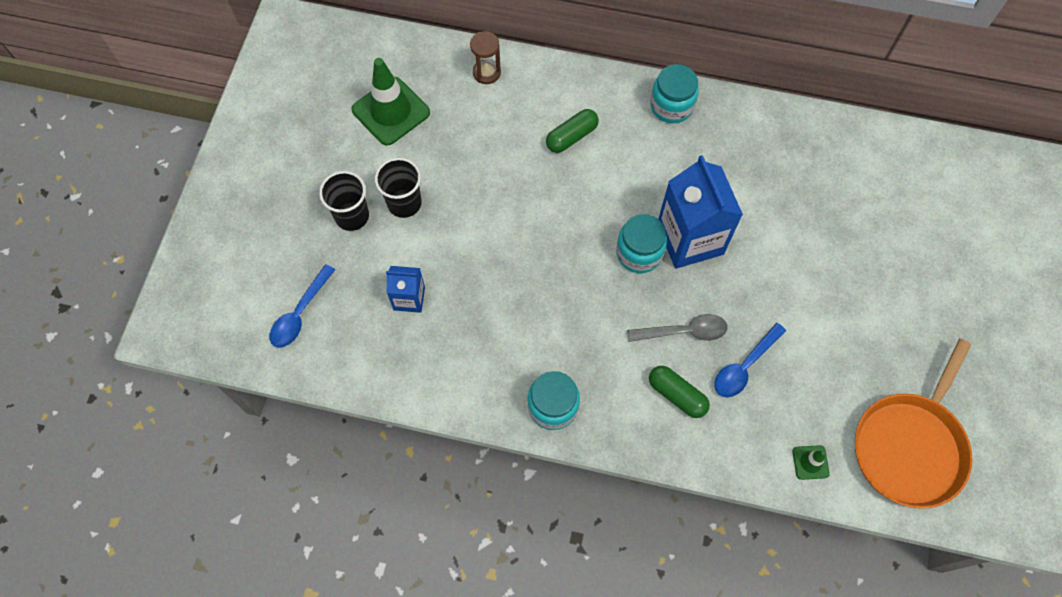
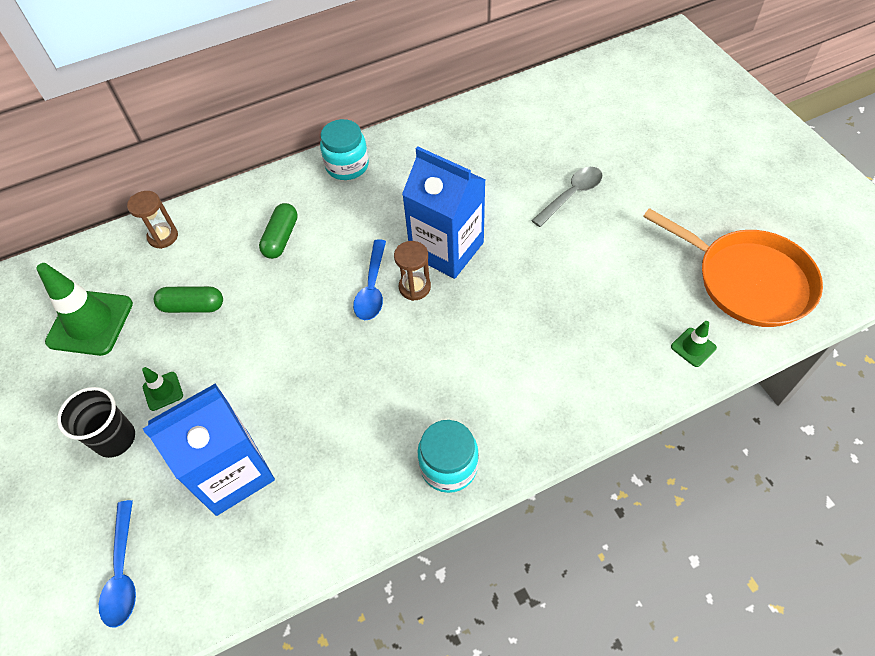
camera: 35 degrees left, 10 degrees down
(404, 203) = (163, 391): black cup -> green traffic cone
(409, 298) = (232, 472): blue carton -> blue carton, size x1.91
(639, 253) = (414, 287): turquoise jar -> brown hourglass
(677, 395) = (544, 375): green capsule -> green capsule (192, 306)
(683, 332) = (504, 321): grey spoon -> grey spoon (571, 195)
(744, 366) = (576, 312): blue spoon -> blue spoon (372, 287)
(910, 446) = (747, 280): orange pan -> orange pan turned 45 degrees counterclockwise

